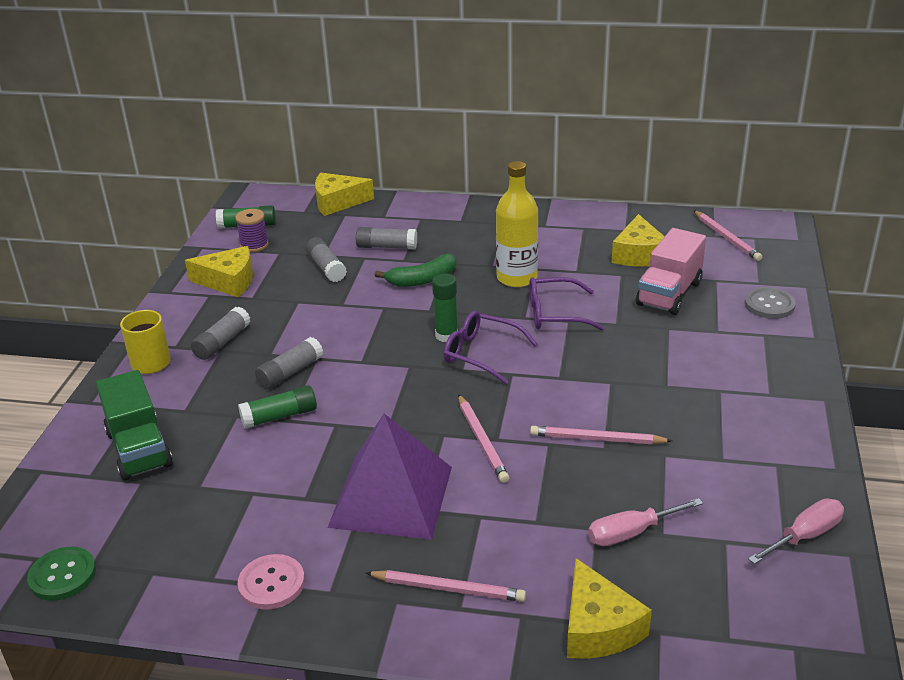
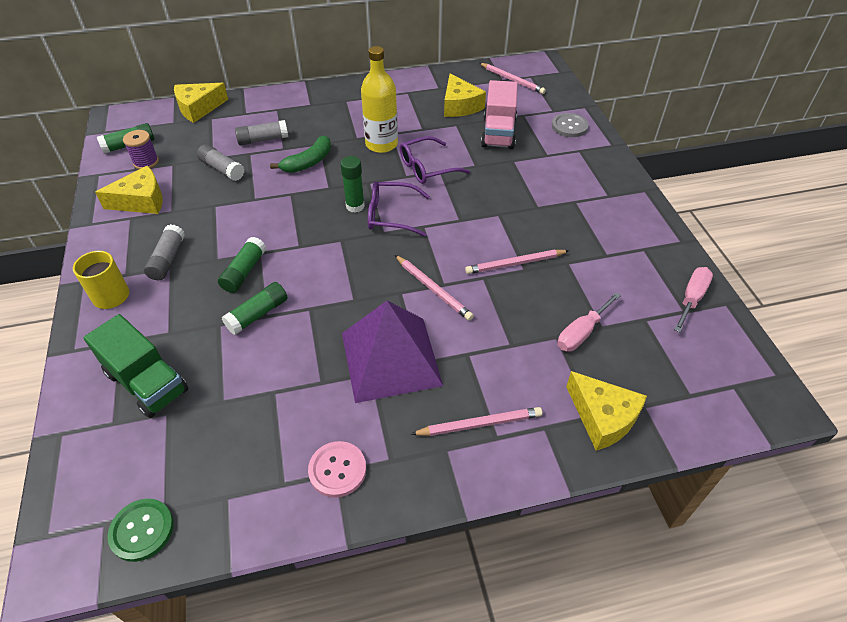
camera: 25 degrees left, 15 degrees up
(290, 372) = (244, 271): grey glue stick -> green glue stick

